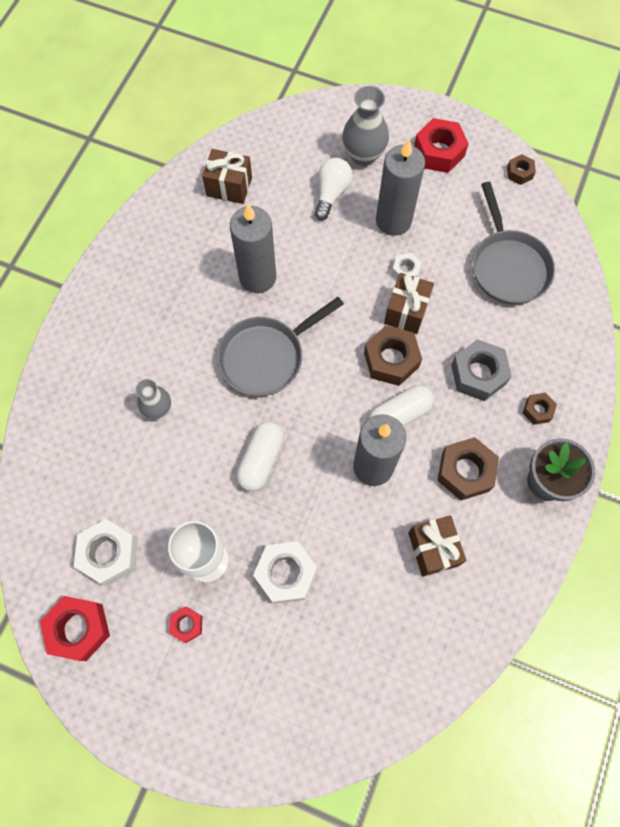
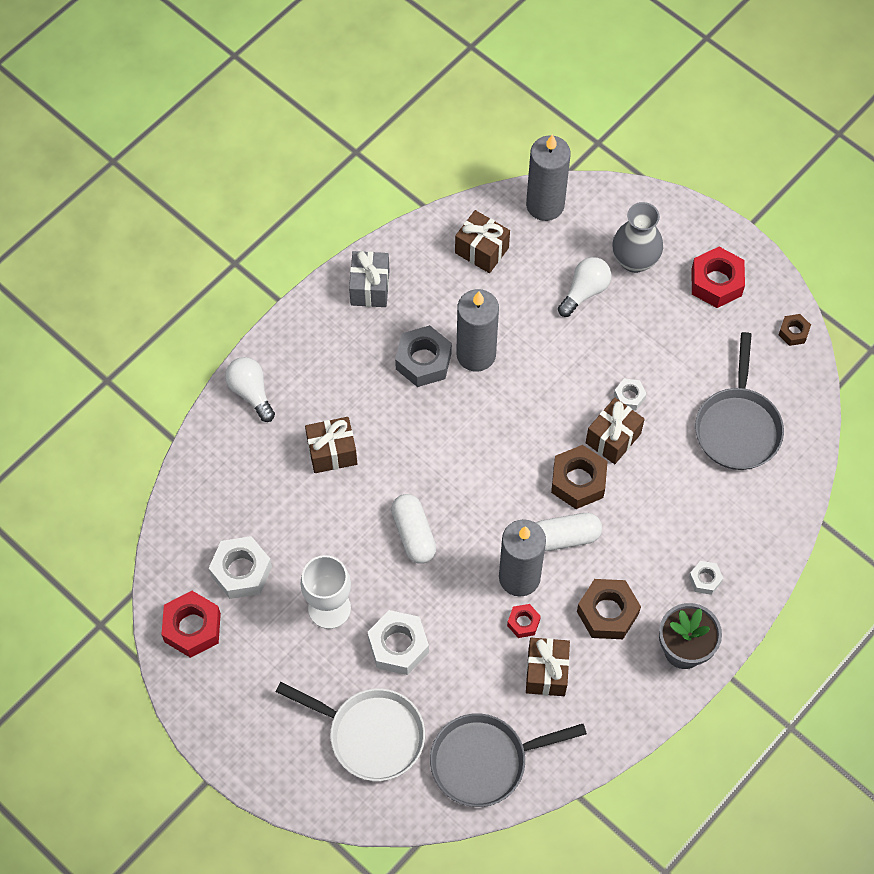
camera: 20 degrees right, 5 degrees down
(63, 378) = (251, 392): none -> white light bulb
(141, 249) = (370, 288): none -> grey gift
(158, 409) = (332, 452): grey vase -> brown gift
(187, 625) = (291, 658): red nut -> red nut (523, 623)
(261, 460) = (413, 534): white capsule -> white capsule turned 60 degrees counterclockwise
(266, 357) = (455, 437): grey pan -> grey pan (484, 761)
(291, 674) = (371, 735): none -> white pan
(393, 220) = (638, 340): grey candle -> grey candle (545, 205)
(478, 374) = (660, 525): grey nut -> grey nut (423, 361)
(537, 410) = (705, 579): brown nut -> white nut

